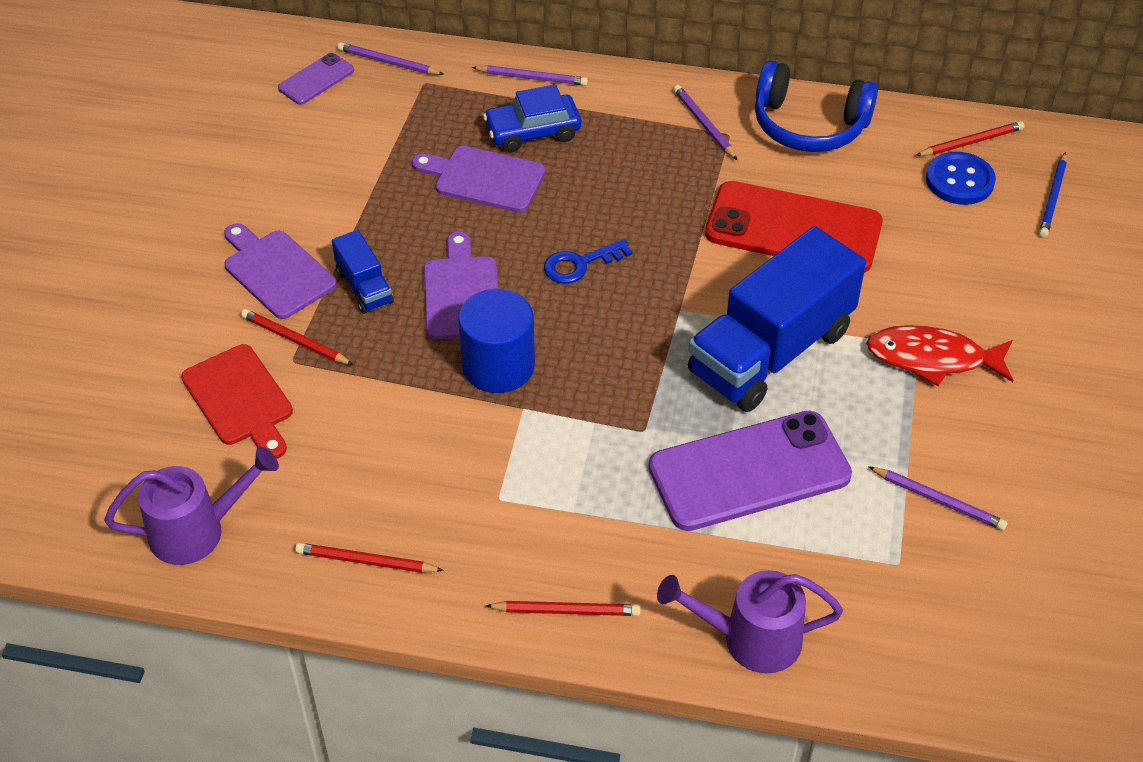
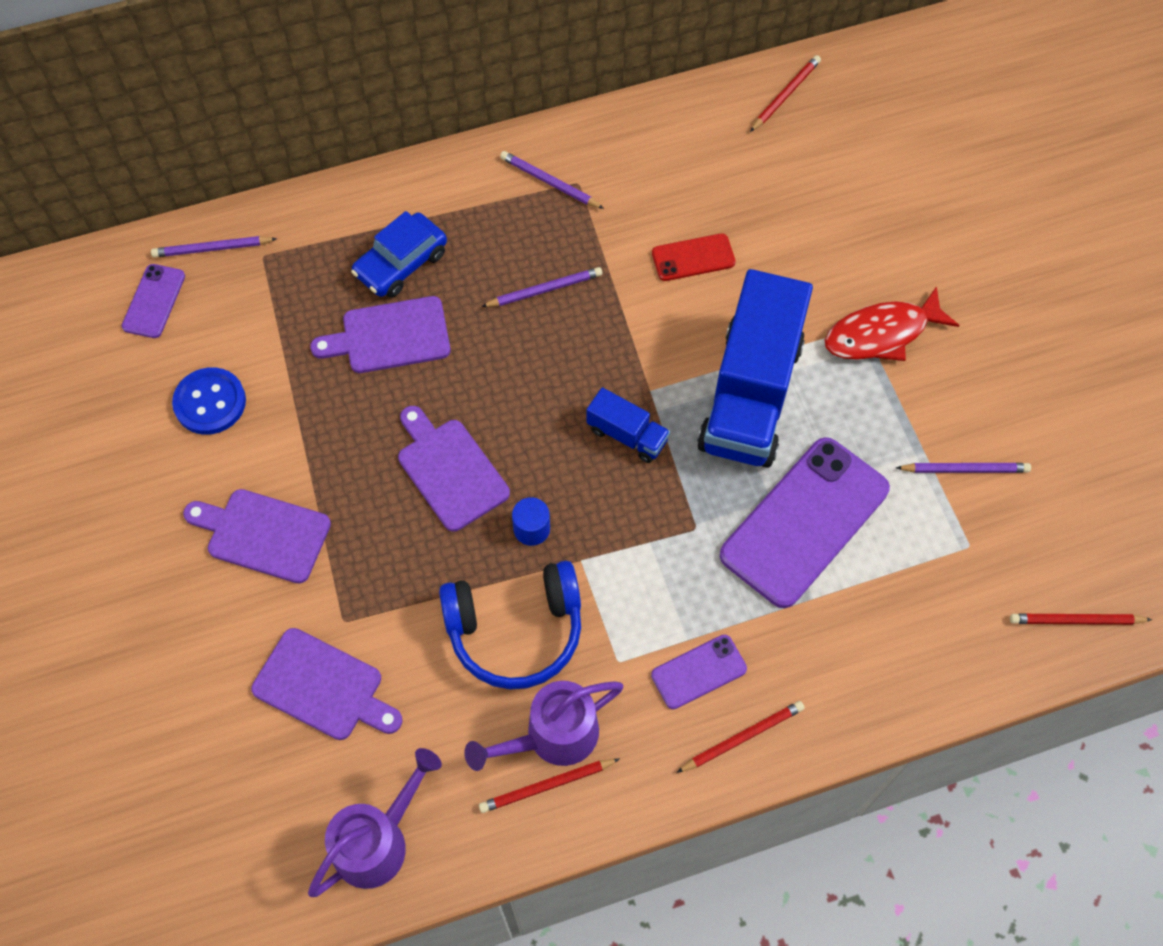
camera: 30 degrees left, 15 degrees up
(240, 400) = (323, 687): red cutting board -> purple cutting board
(295, 340) = (331, 598): red pencil -> red pencil (1076, 620)
(364, 287) = (357, 509): blue truck -> blue truck (627, 435)
(498, 366) = (531, 529): blue cylinder -> blue cylinder, size x0.51
(532, 78) = (361, 203): purple pencil -> purple pencil (544, 290)
(564, 541) = (698, 672): none -> purple phone
(580, 264) = (535, 386): blue key -> none
(749, 639) = (900, 681): purple watering can -> purple watering can (551, 737)
(793, 229) = (693, 258): red phone -> red phone, size x0.48
(809, 125) = (640, 140): blue headphones -> blue headphones (515, 630)
(959, 181) = (799, 140): blue button -> blue button (210, 402)
(1053, 197) = (882, 122): blue pencil -> none

